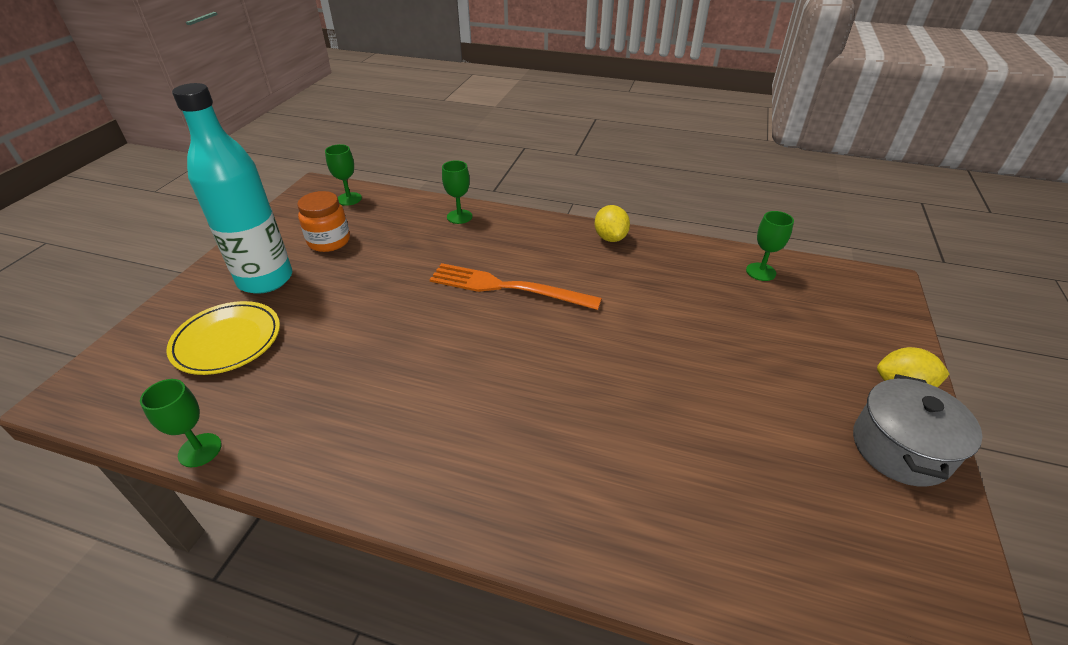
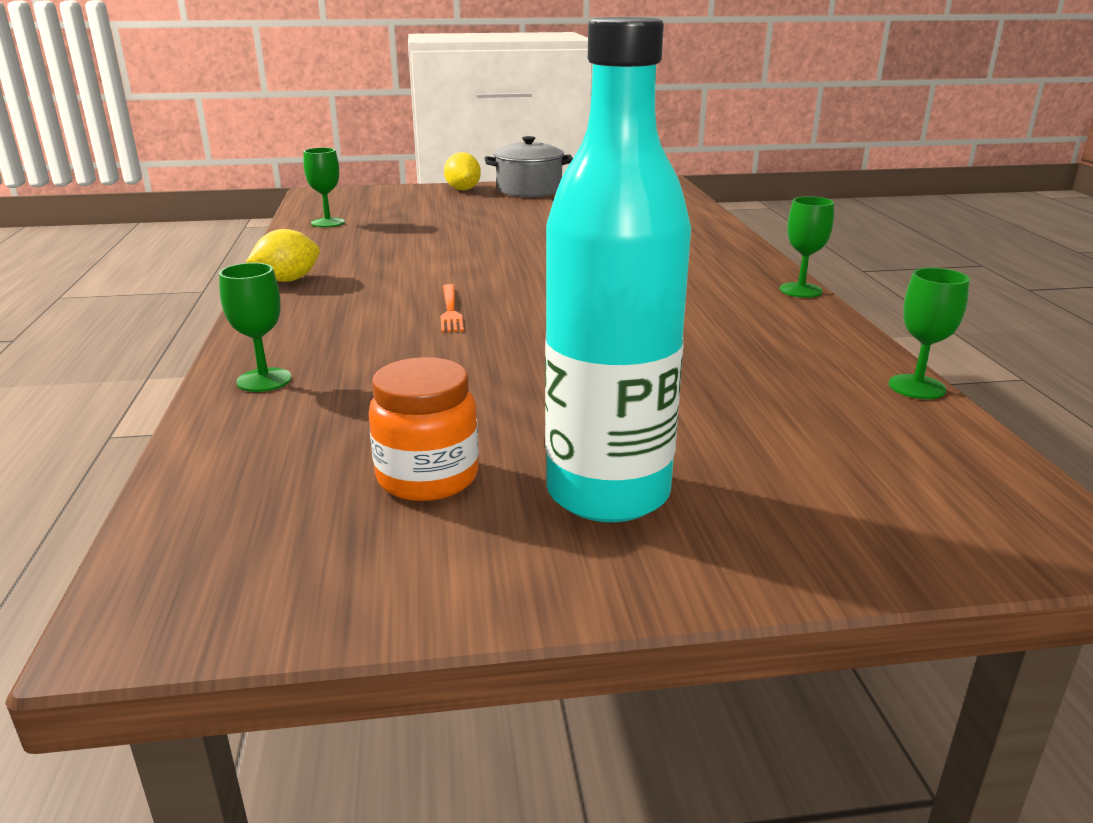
camera: 115 degrees left, 15 degrees down
(227, 341) = (776, 453): yellow plate -> none
(349, 199) = (217, 526): green goblet -> green goblet (800, 290)
(507, 287) = (450, 310): orange fork -> orange fork, size x0.49

